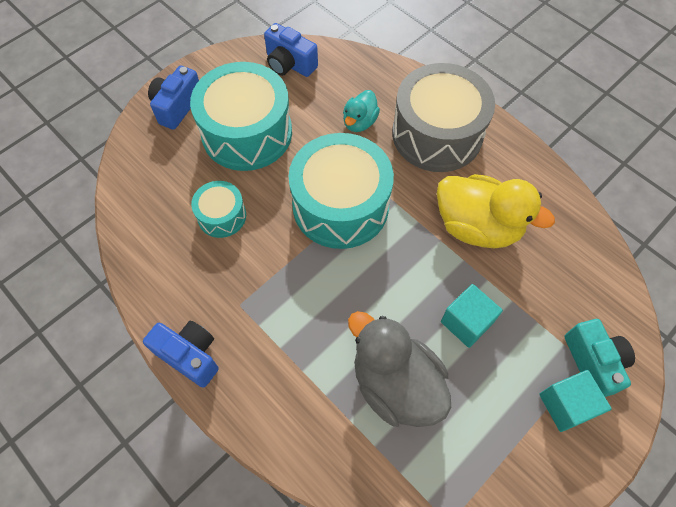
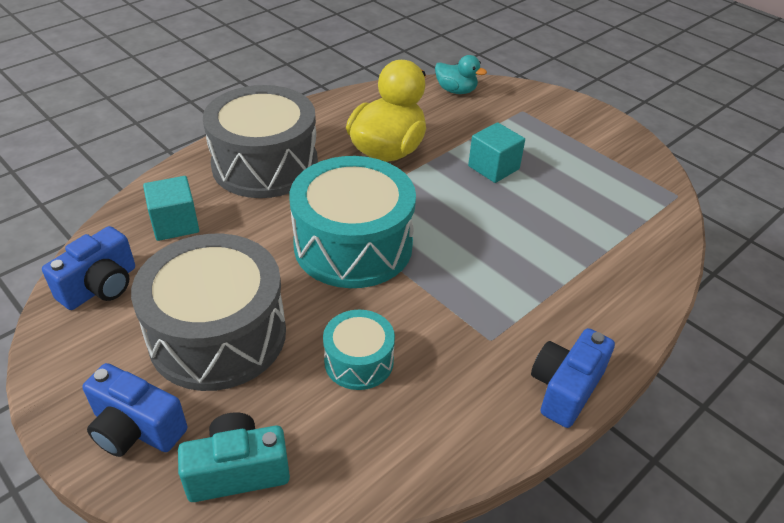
camera: 90 degrees left, 20 degrees down
(247, 133) = (218, 335): turquoise drum -> grey drum
(359, 122) = (230, 223): turquoise duck -> turquoise duck (456, 91)
(395, 384) = (564, 217): grey duck -> none
(566, 405) = (561, 124): turquoise cube -> turquoise cube (175, 224)
(593, 362) = (521, 106): turquoise camera -> turquoise camera (238, 471)

